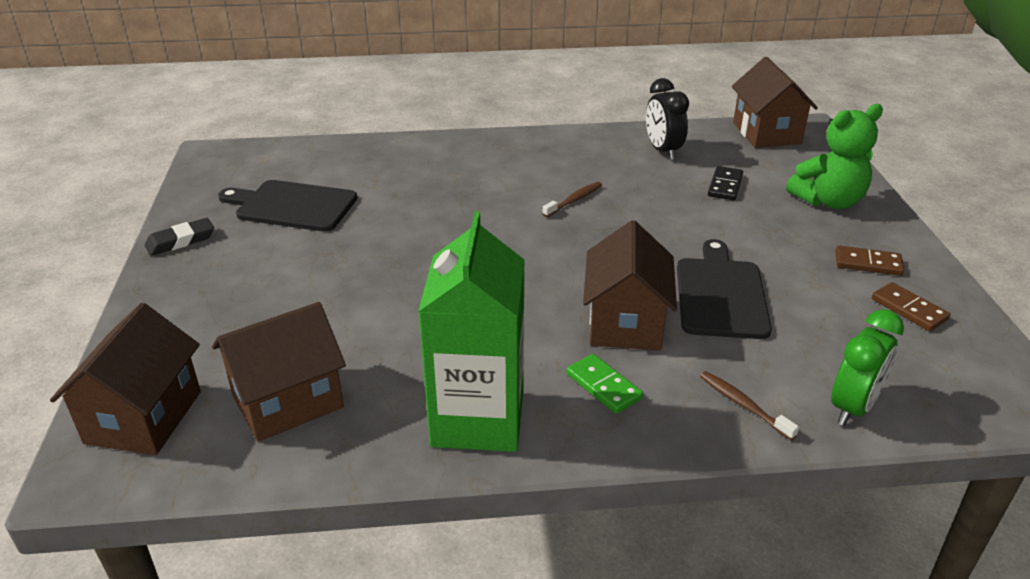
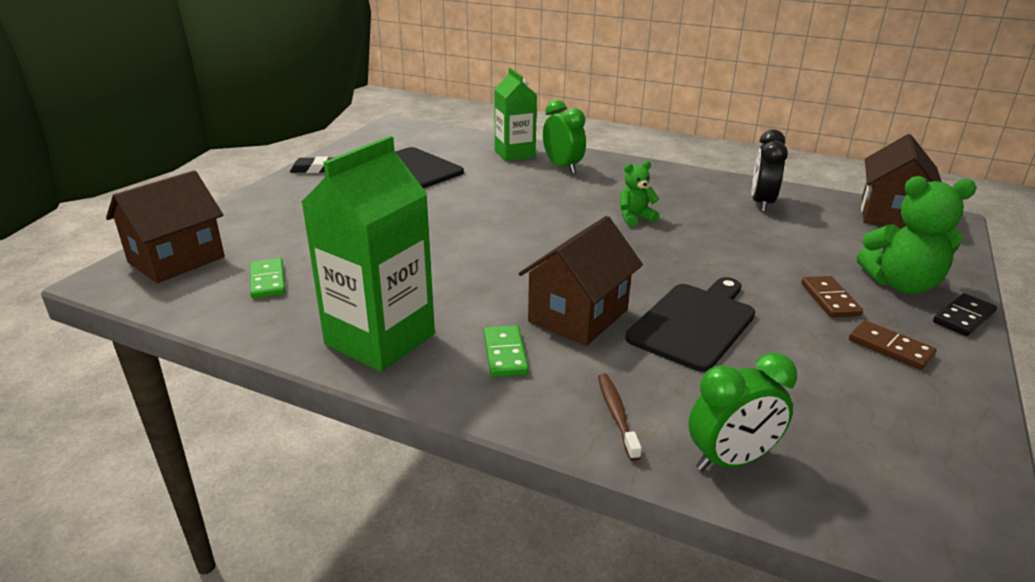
camera: 30 degrees right, 5 degrees down
(287, 401) = (268, 281): brown house -> green domino
(386, 157) = (514, 154): none -> green carton
(451, 160) = (562, 167): none -> green clock
(574, 200) = (635, 218): brown toothbrush -> green teddy bear
(725, 186) = (796, 244): black domino -> black domino (963, 317)
(909, 309) = (897, 401): brown domino -> brown domino (830, 299)

